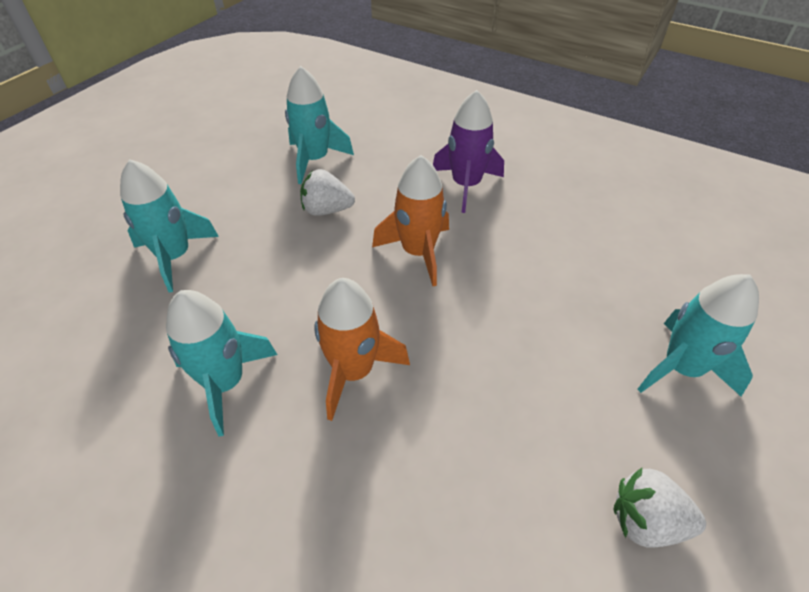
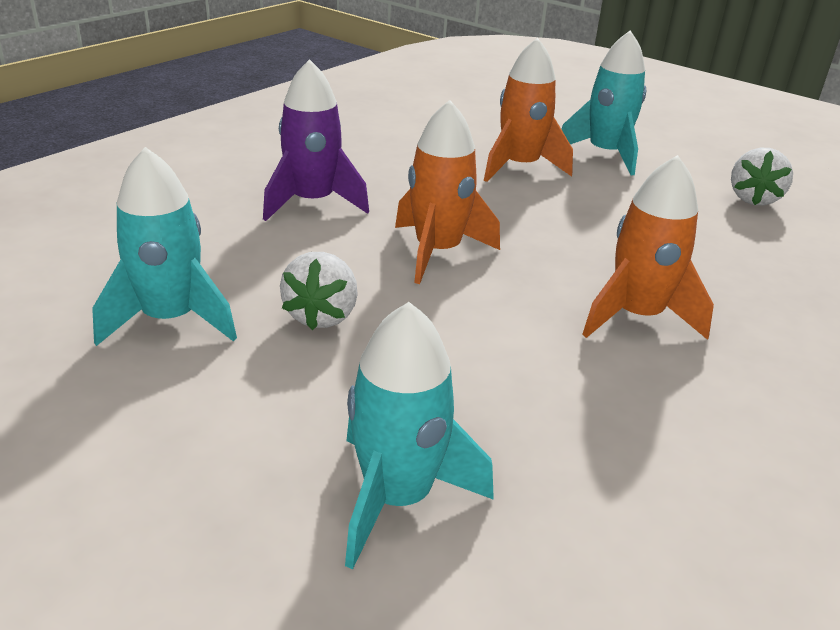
camera: 85 degrees left, 15 degrees down
(225, 383) = (674, 423): turquoise rocket -> none
(599, 295) = (519, 167): none -> orange rocket

